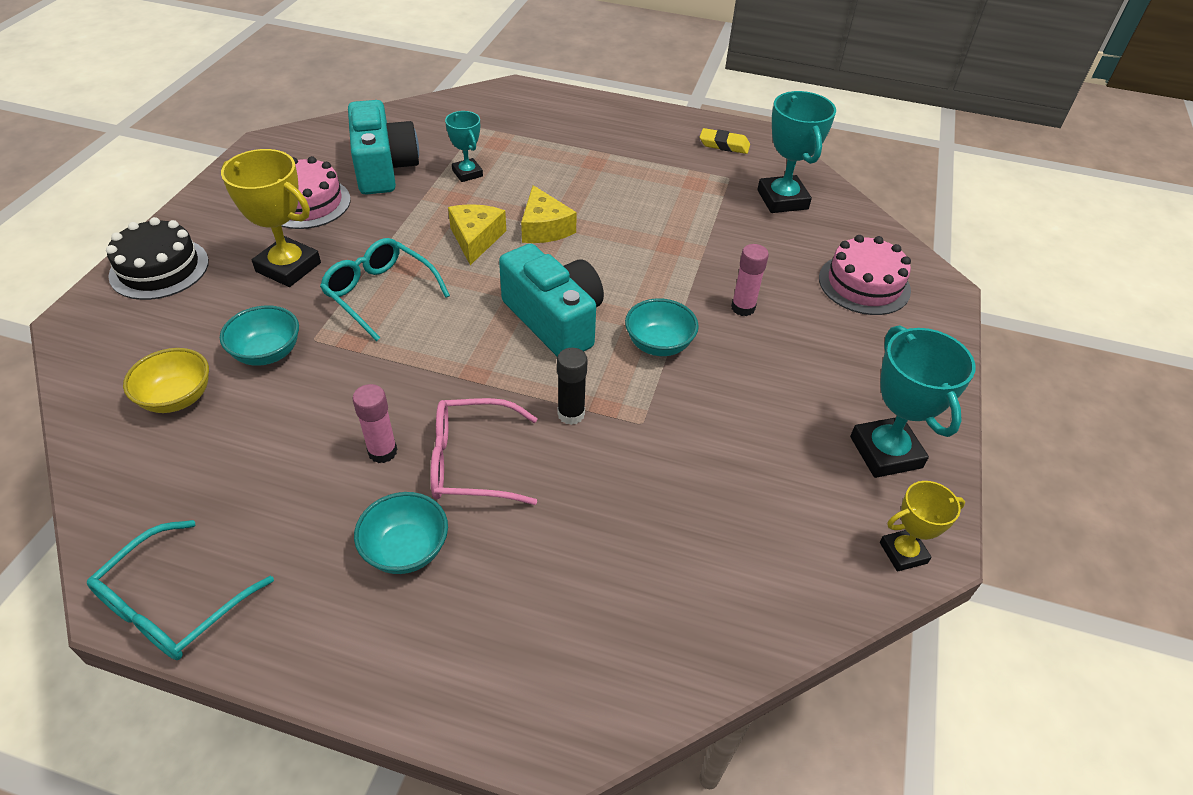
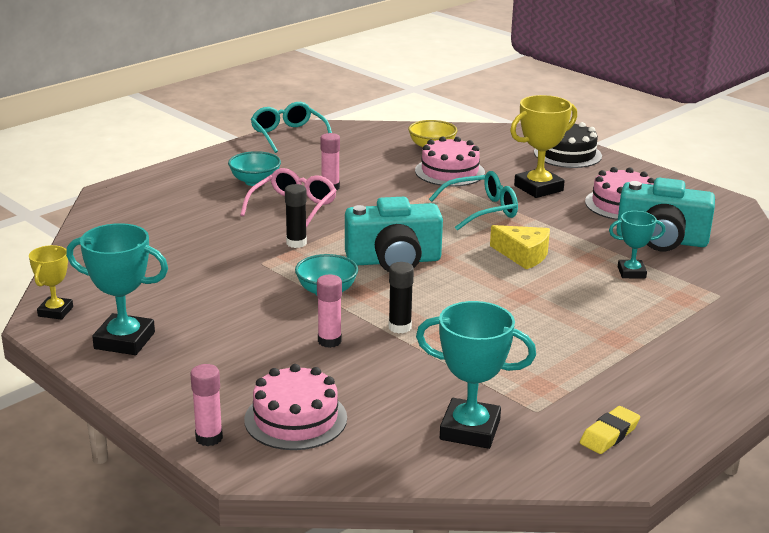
camera: 120 degrees right, 20 degrees down
(267, 353) = (449, 172): turquoise bowl -> pink cake
(544, 228) = (517, 286): yellow cheese -> none
(680, 274) = (400, 327): none -> black glue stick
(937, 320) = (209, 438): none -> pink glue stick

